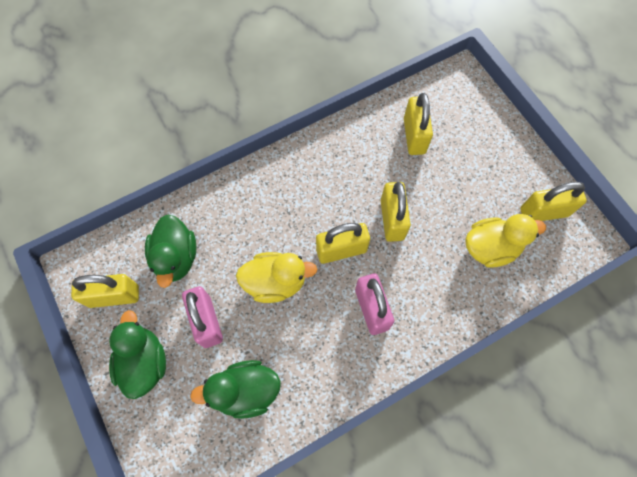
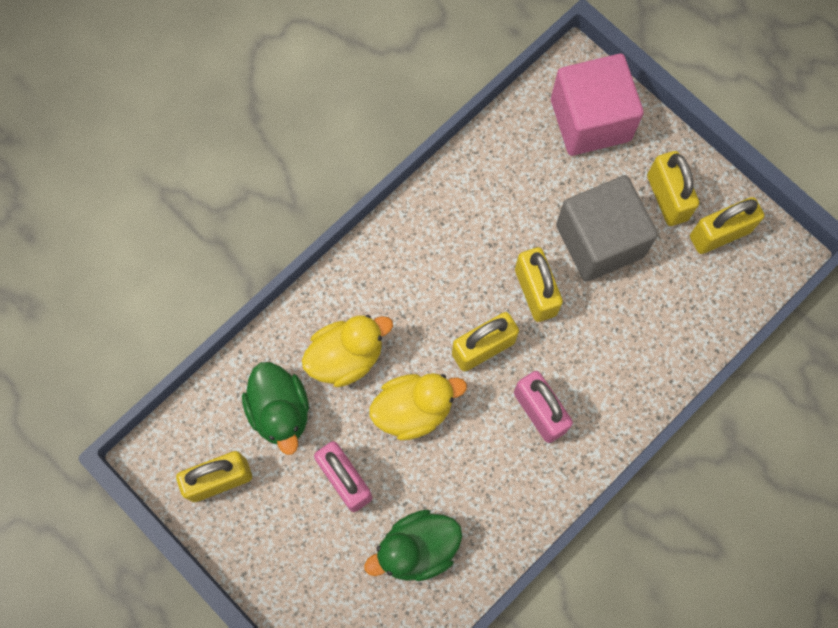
camera: 15 degrees left, 5 degrees up
(144, 362) = (285, 548): green duck -> none
(414, 136) = (535, 171): yellow padlock -> yellow padlock (667, 198)
(450, 195) = (599, 240): none -> grey cube
(463, 111) = (590, 120): none -> pink cube
(490, 248) = (664, 297): yellow duck -> yellow duck (346, 357)

